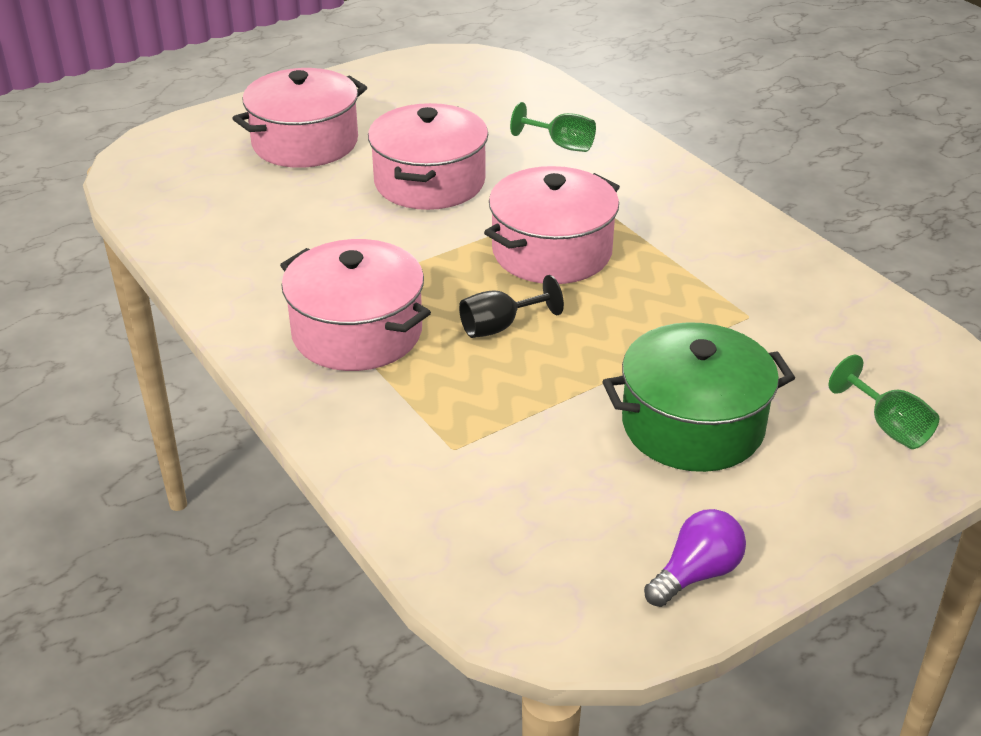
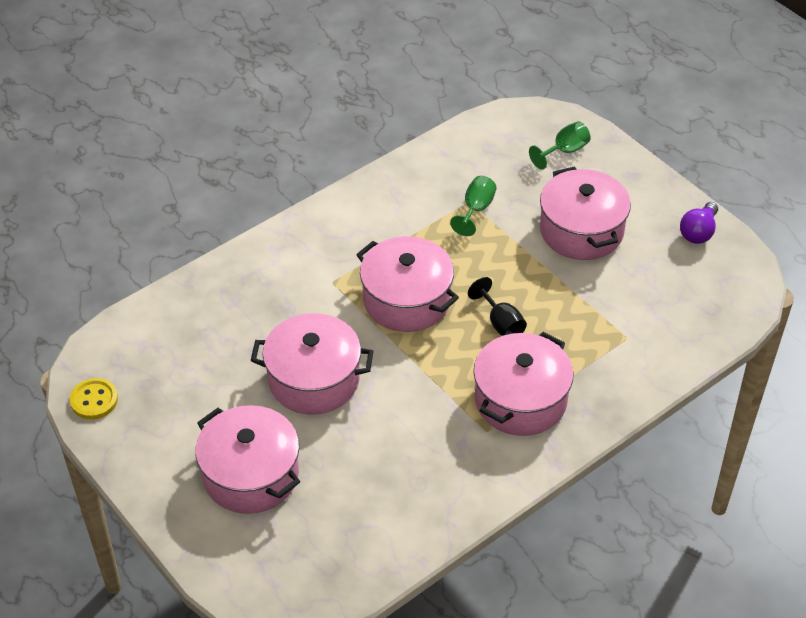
camera: 95 degrees left, 10 degrees up
(430, 63) = (94, 400): none -> yellow button
(561, 145) = (250, 300): green goblet -> green goblet (476, 209)
(692, 425) = (581, 230): green pot -> pink pot
(696, 574) = (698, 232): purple light bulb -> purple light bulb turned 105 degrees counterclockwise

